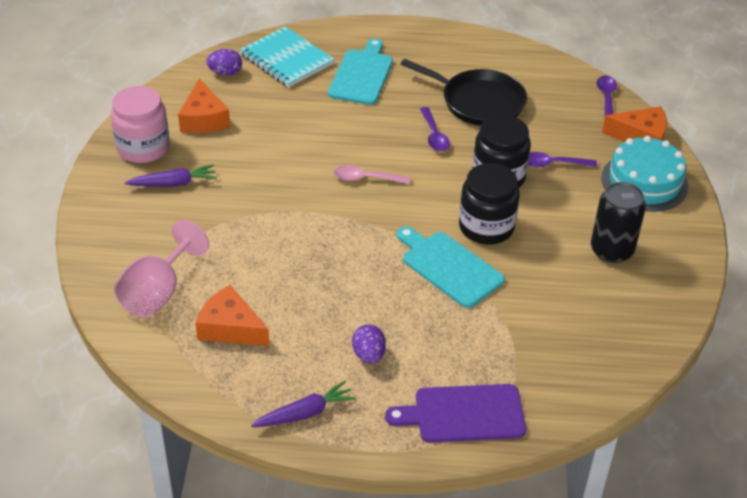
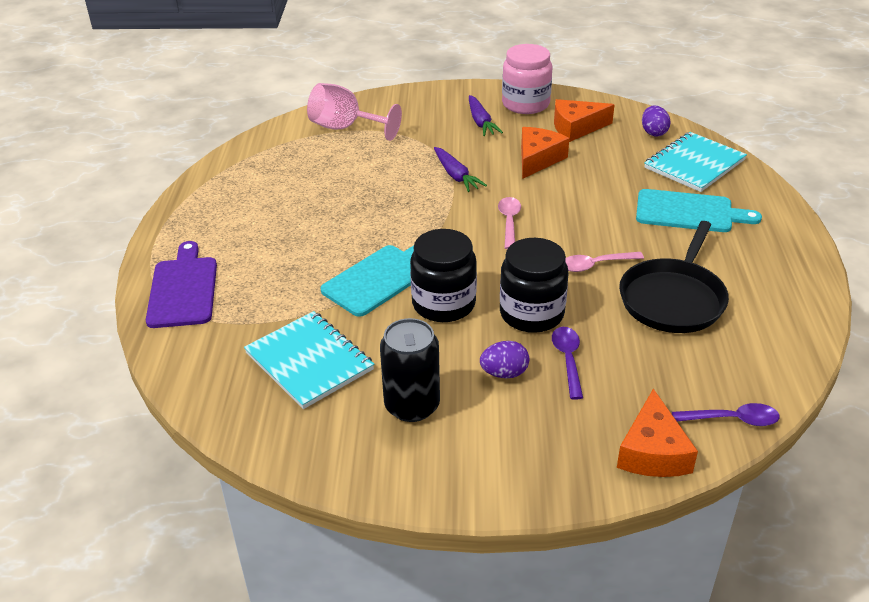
camera: 90 degrees right, 5 degrees down
(230, 328) = (304, 163): orange cheese -> orange cheese (538, 159)
(305, 413) = (204, 204): purple carrot -> purple carrot (456, 175)
(369, 355) = (264, 233): purple egg -> purple egg (504, 373)
(434, 135) = (595, 265): purple spoon -> pink spoon
(565, 312) = (309, 361): none -> turquoise notebook
(644, 182) = (551, 447): turquoise cake -> none

